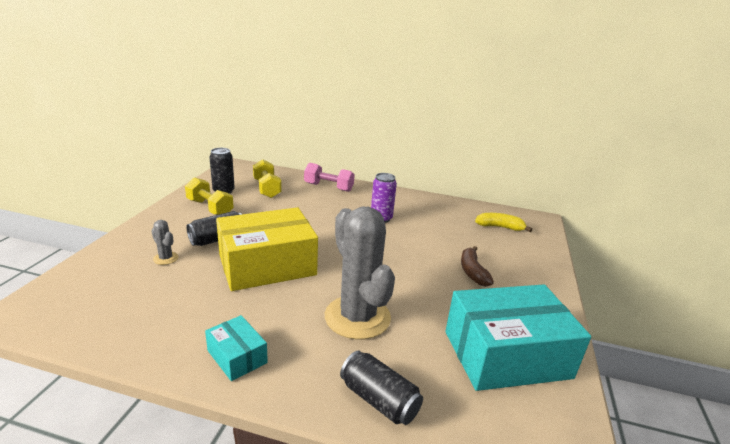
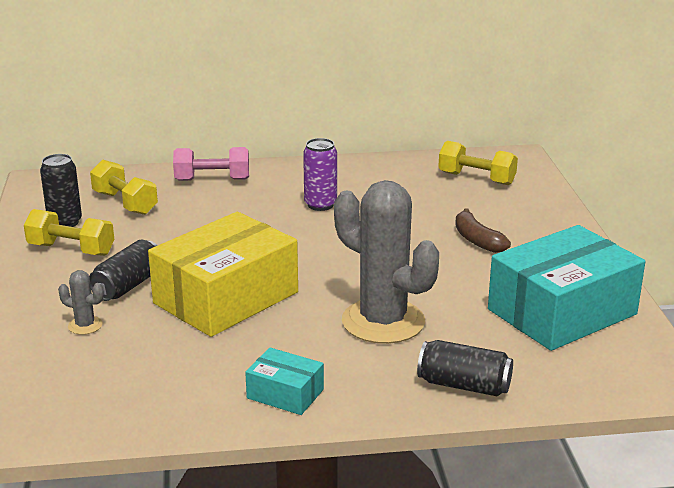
camera: 20 degrees left, 0 degrees up
(500, 227) = (476, 178): yellow banana -> yellow dumbbell

